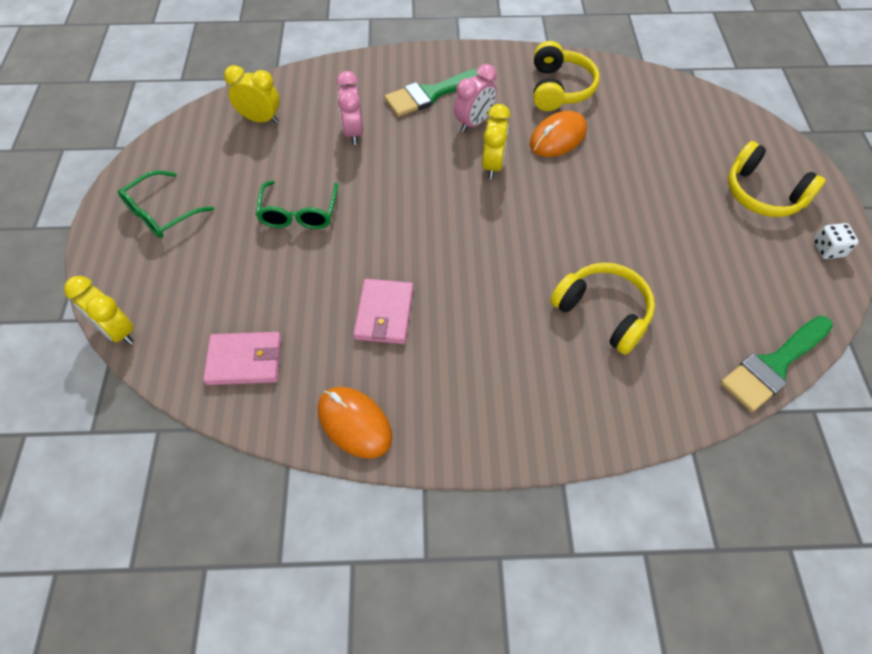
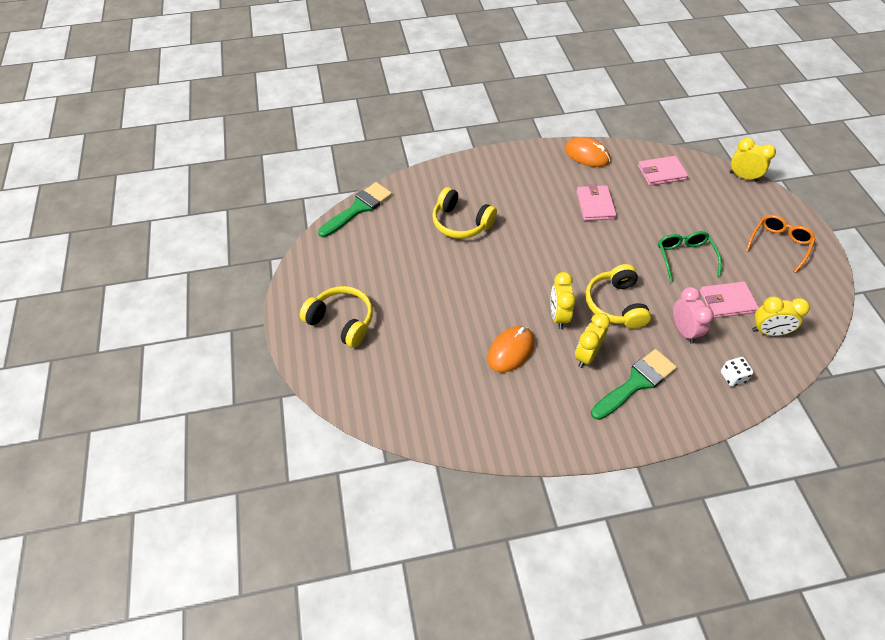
camera: 170 degrees right, 5 degrees down
(161, 213) = (779, 244): green glasses -> orange glasses
(283, 154) = (727, 302): none -> pink wallet
(474, 123) = (586, 355): pink clock -> yellow clock
(559, 88) = (518, 408): yellow headphones -> yellow headphones (615, 304)
(828, 249) = (303, 283): white dice -> white dice (732, 377)

